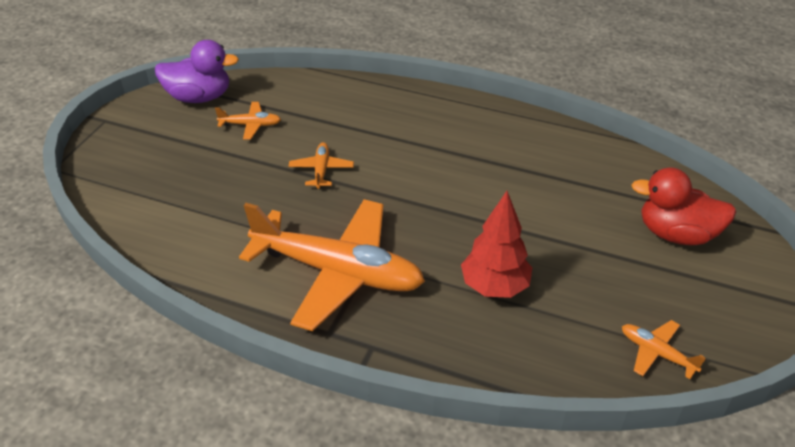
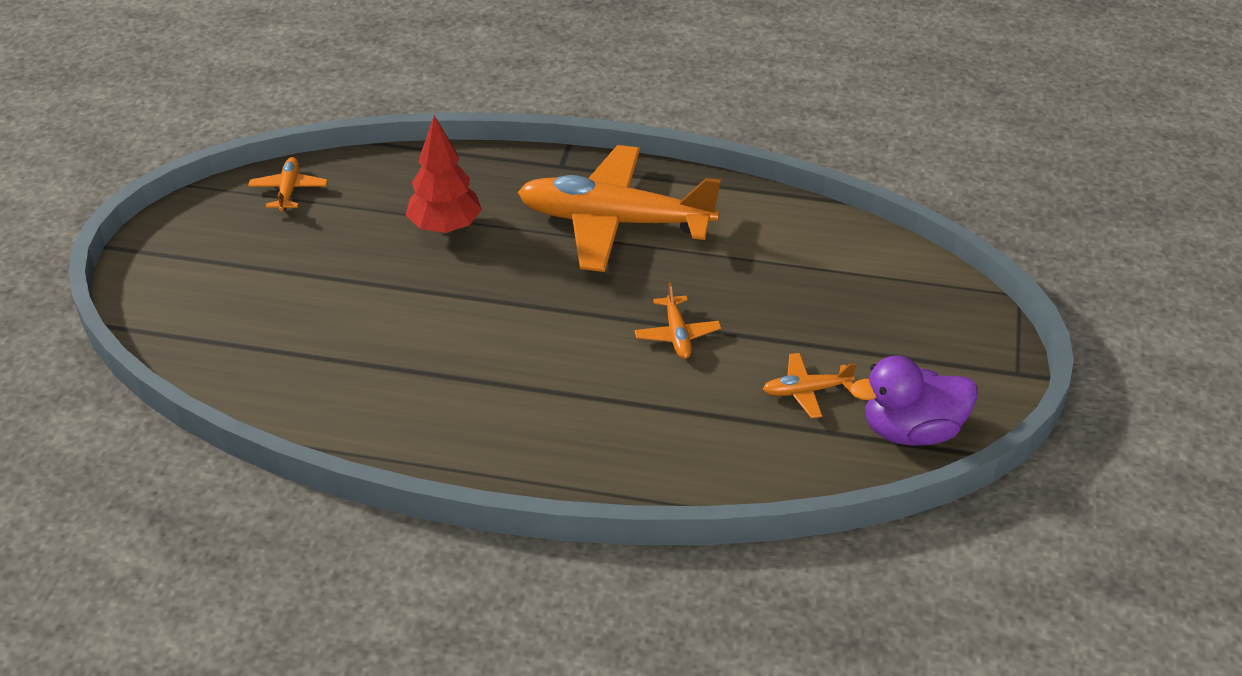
camera: 170 degrees right, 0 degrees up
(656, 353) = (289, 190): orange plane -> orange plane turned 120 degrees counterclockwise
(676, 234) = (228, 306): red duck -> none

